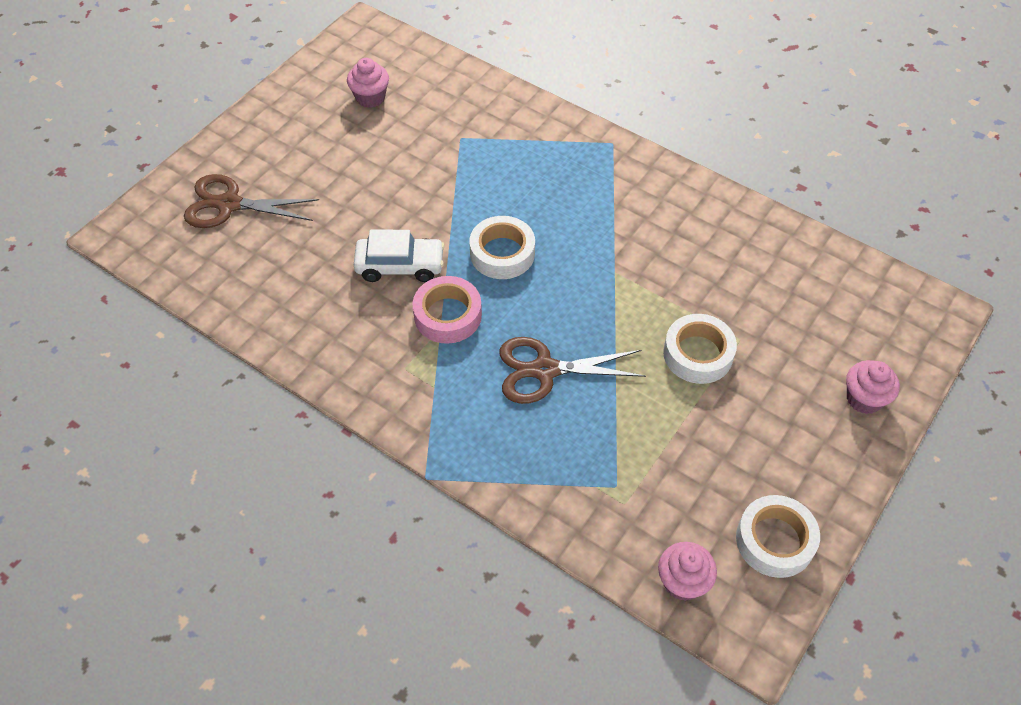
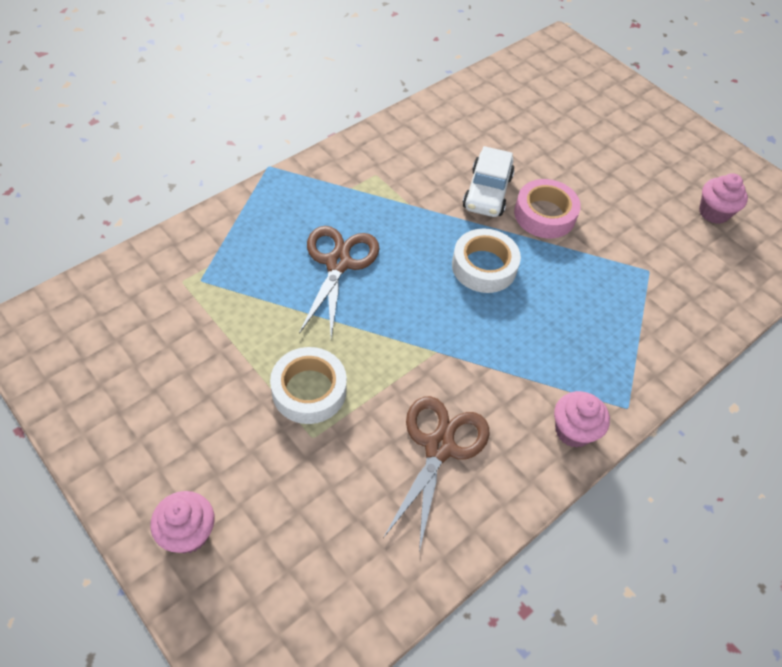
camera: 100 degrees right, 0 degrees up
(229, 204) = (582, 102): brown scissors -> brown scissors (439, 447)
(448, 315) = (422, 212): pink tape -> pink tape (544, 215)
(682, 582) = (92, 298): pink cupcake -> pink cupcake (573, 431)
(775, 540) = (86, 379): white tape -> none

